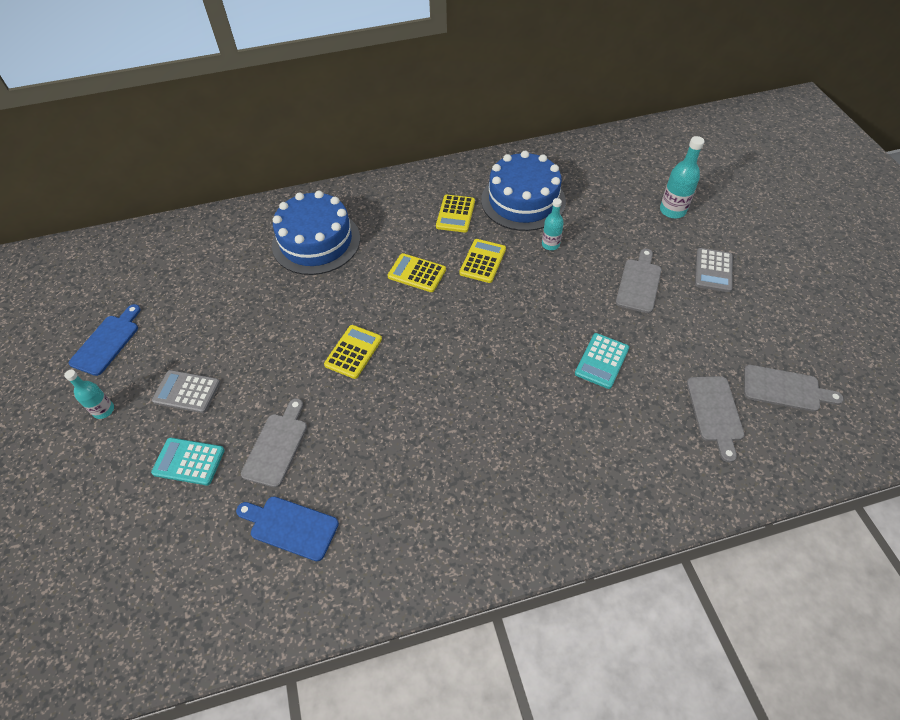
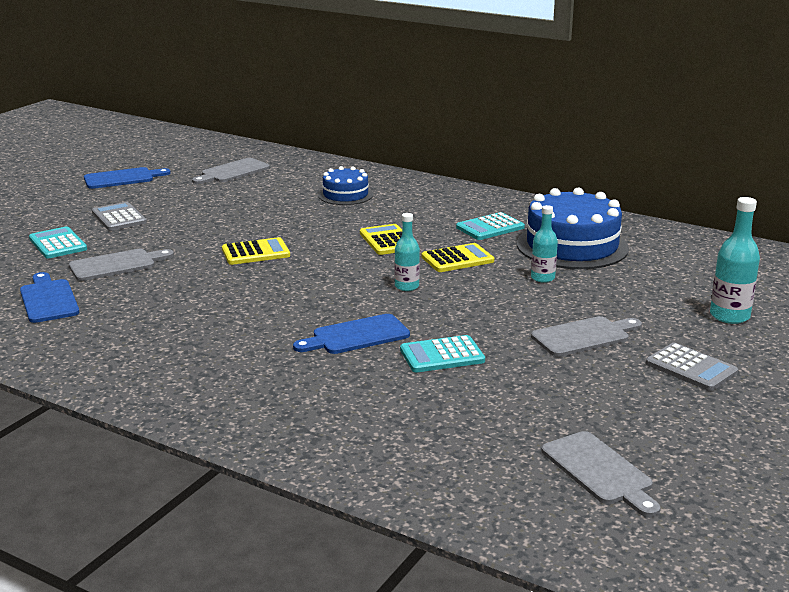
camera: 45 degrees right, 30 degrees down
(103, 410) = (62, 202): turquoise bottle -> turquoise bottle (407, 286)
(316, 241) = (345, 195): blue cake -> blue cake, size x0.56
(455, 214) = (490, 227): yellow calculator -> turquoise calculator
(536, 383) = (356, 336): none -> blue cutting board
(713, 270) = (691, 368): grey calculator -> grey calculator turned 105 degrees counterclockwise
(715, 412) = (485, 439): grey cutting board -> grey cutting board (232, 172)

